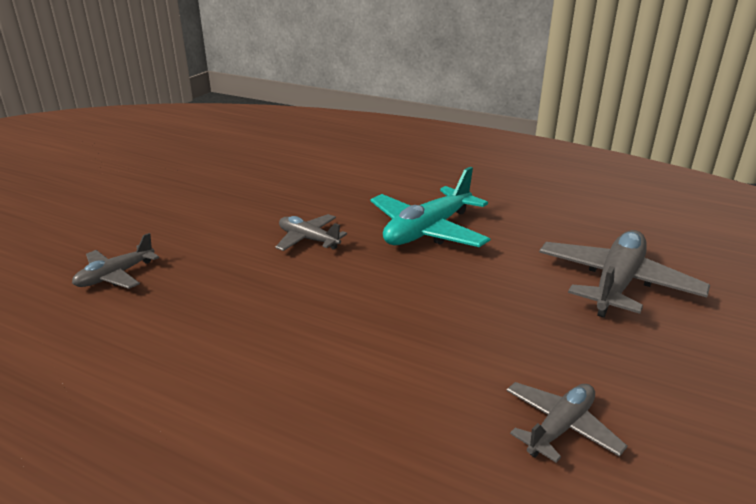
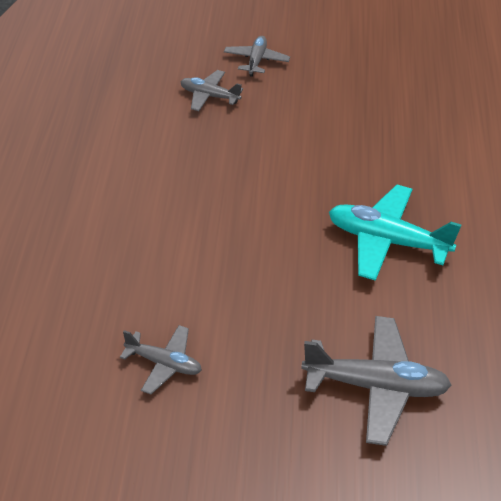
camera: 65 degrees right, 15 degrees up
(308, 239) = (321, 172): grey plane -> grey plane (256, 61)

